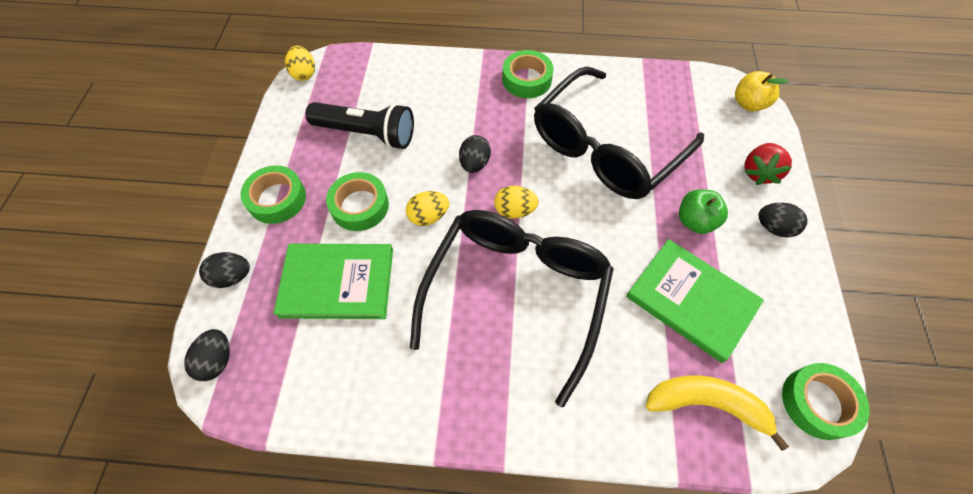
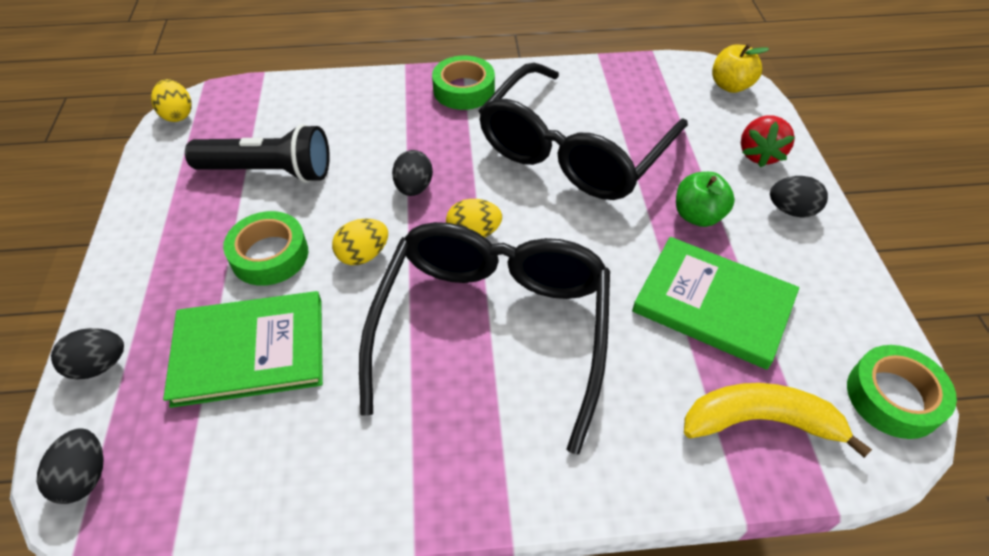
camera: 10 degrees left, 10 degrees down
(277, 199) = (155, 262): green tape -> none

